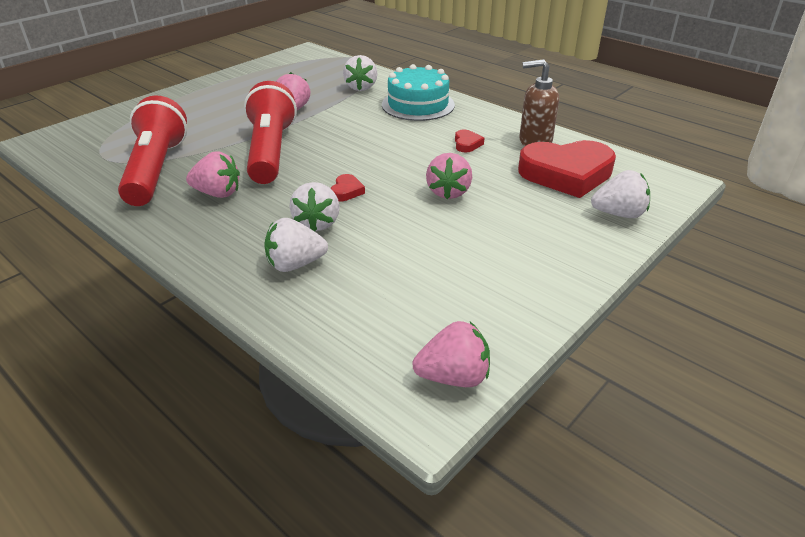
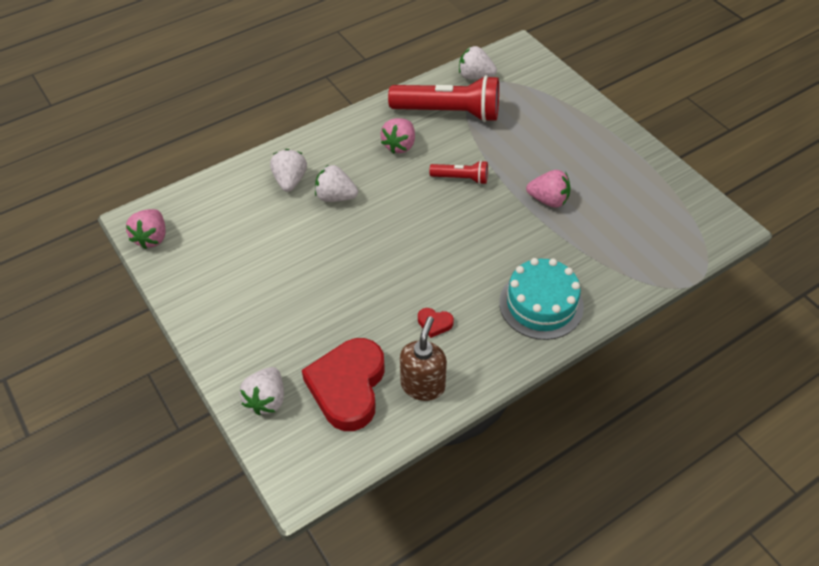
camera: 105 degrees right, 15 degrees up
(270, 152) = (461, 178): red flashlight -> red flashlight, size x0.50
(346, 191) = (376, 219): red heart -> none
(361, 87) = (600, 262): white strawberry -> white strawberry (475, 76)
(448, 192) = (349, 285): pink strawberry -> none

